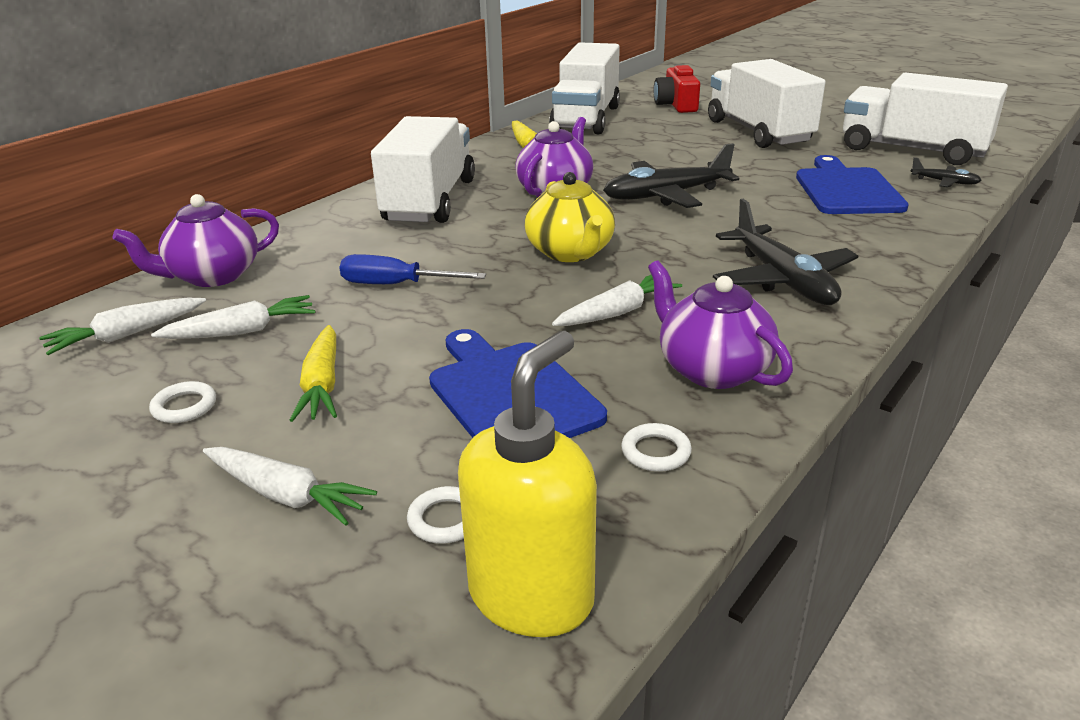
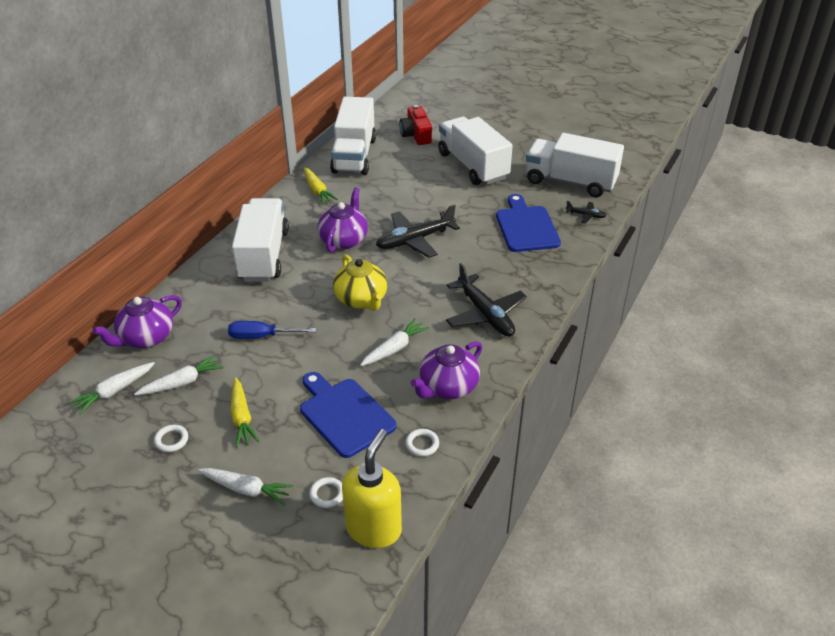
camera: 10 degrees left, 10 degrees up
(712, 369) = (447, 387): purple teapot -> purple teapot turned 90 degrees counterclockwise

